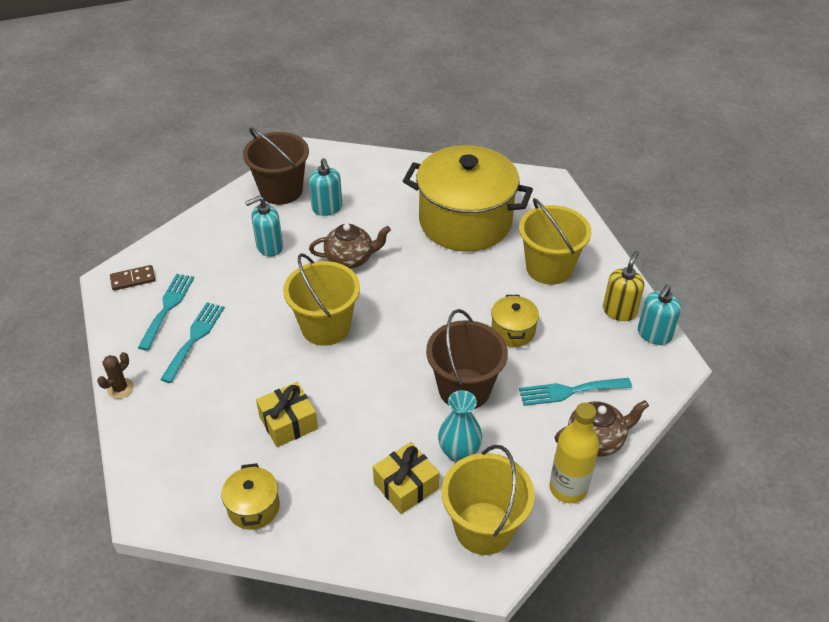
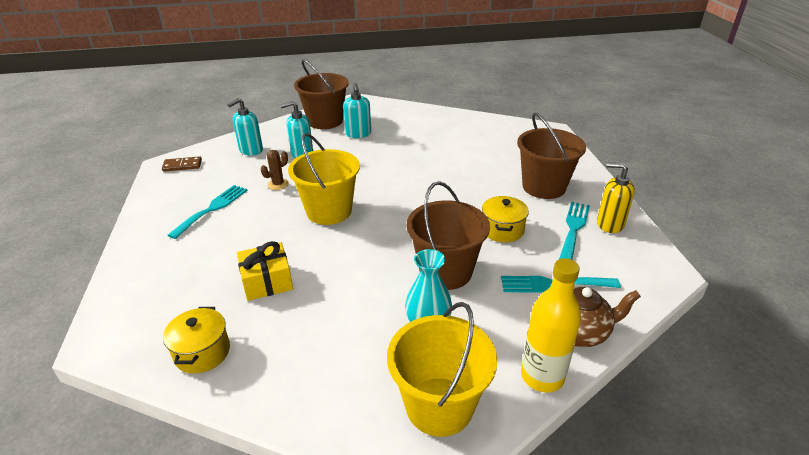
camera: 10 degrees right, 10 degrees down
(120, 388) = (130, 239): brown cactus -> brown cactus (278, 184)
(167, 307) = (200, 186): turquoise fork -> turquoise fork (573, 228)
(350, 259) = (367, 167): brown teapot -> none
(406, 486) = (364, 351): yellow gift -> none
(465, 221) = (473, 150): yellow pot -> none
(549, 268) = (544, 187): yellow bucket -> brown bucket
(619, 311) = (609, 224): yellow soap dispenser -> yellow soap dispenser turned 105 degrees counterclockwise
(654, 334) = (645, 246): turquoise soap dispenser -> turquoise soap dispenser (251, 150)

